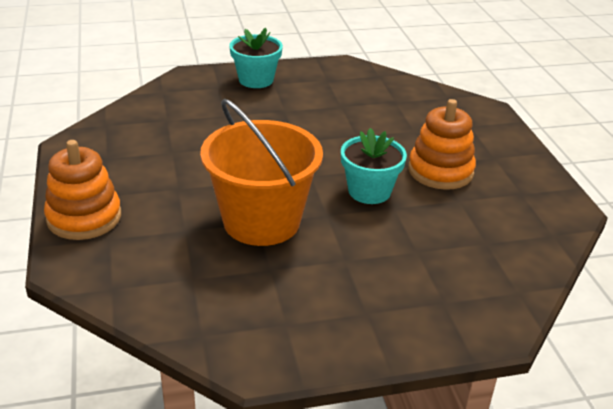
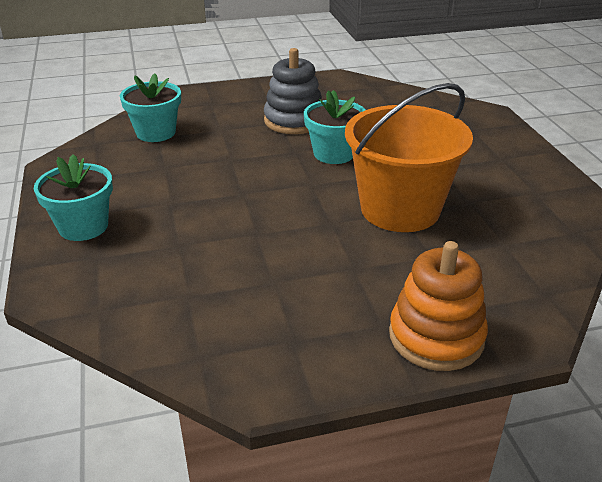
camera: 90 degrees left, 0 degrees up
(402, 99) = (156, 133): none -> turquoise flower pot
(440, 171) = (294, 121): orange stacking toy -> grey stacking toy

